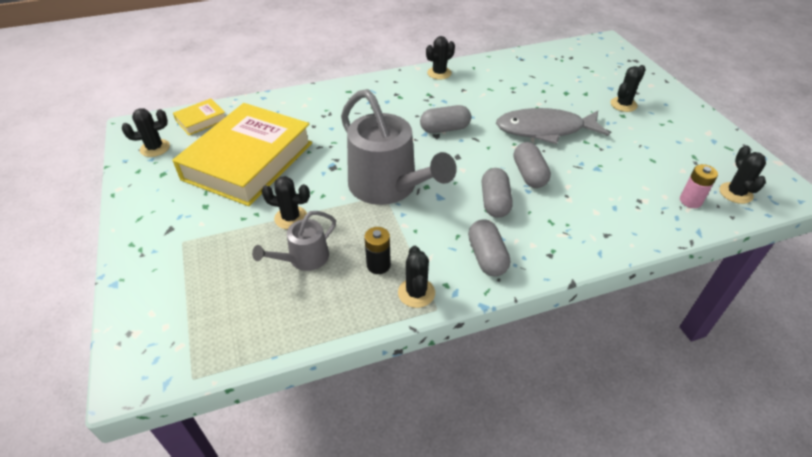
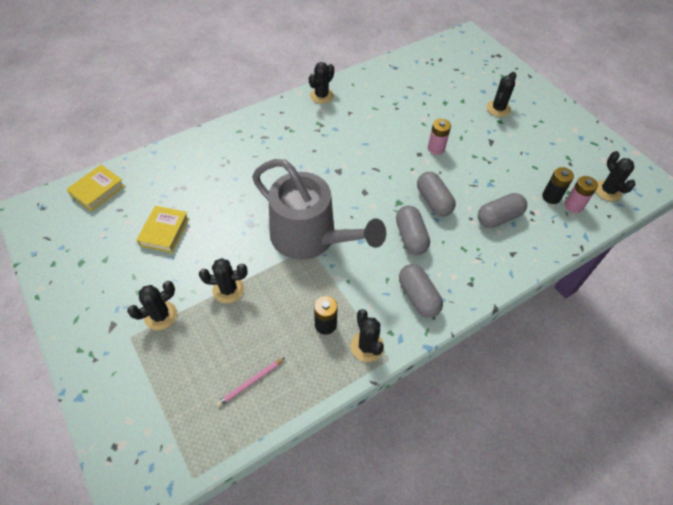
camera: 15 degrees left, 10 degrees up
(155, 148) = (61, 233): black cactus -> black cactus (160, 315)
(248, 161) = (164, 232): yellow book -> yellow book, size x0.42
(283, 303) = (251, 383): none -> pink pencil
(304, 258) = (255, 331): grey watering can -> none
(445, 129) = (344, 162): grey capsule -> grey capsule (499, 218)
(545, 130) = (436, 148): grey fish -> pink battery
(665, 189) = (551, 197): none -> black battery

